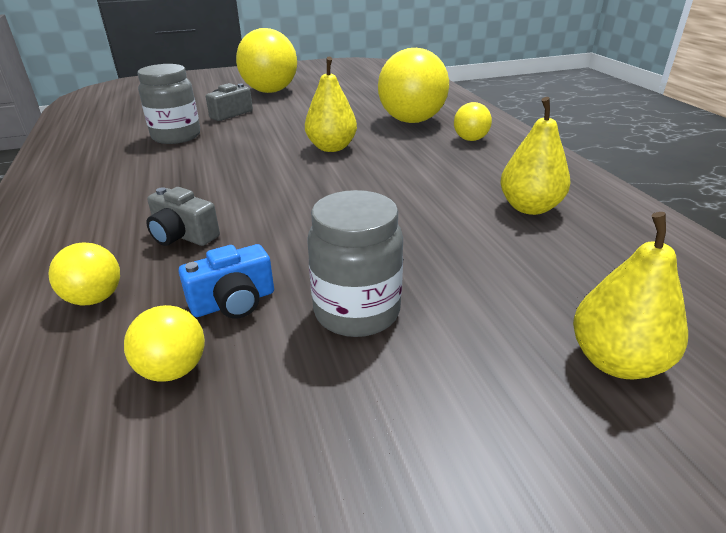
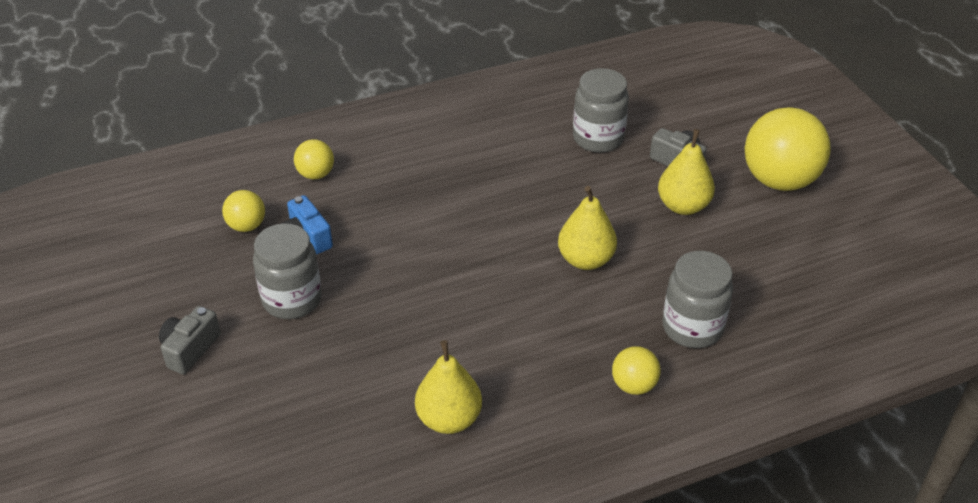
camera: 85 degrees right, 10 degrees up
(183, 235) = (394, 193): grey camera -> grey camera (190, 349)
(411, 121) = (692, 327): yellow ball -> grey jar
(616, 361) = (228, 433): yellow pear -> yellow pear (683, 206)

